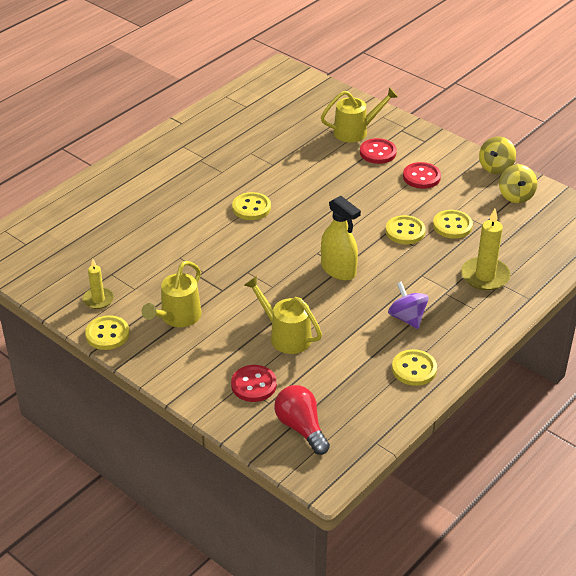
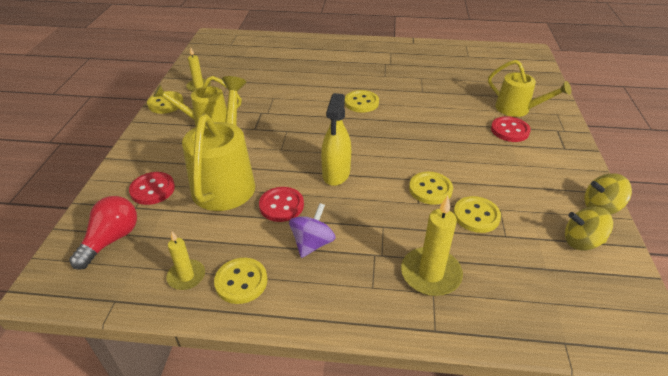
camera: 55 degrees right, 0 degrees up
(285, 335) = (226, 180): yellow watering can -> yellow watering can, size x1.59
(383, 396) = (186, 276): none -> yellow candle
(421, 177) = (515, 167): red button -> red button (281, 205)
(516, 196) = (581, 241): yellow spinning top -> yellow spinning top turned 45 degrees clockwise

